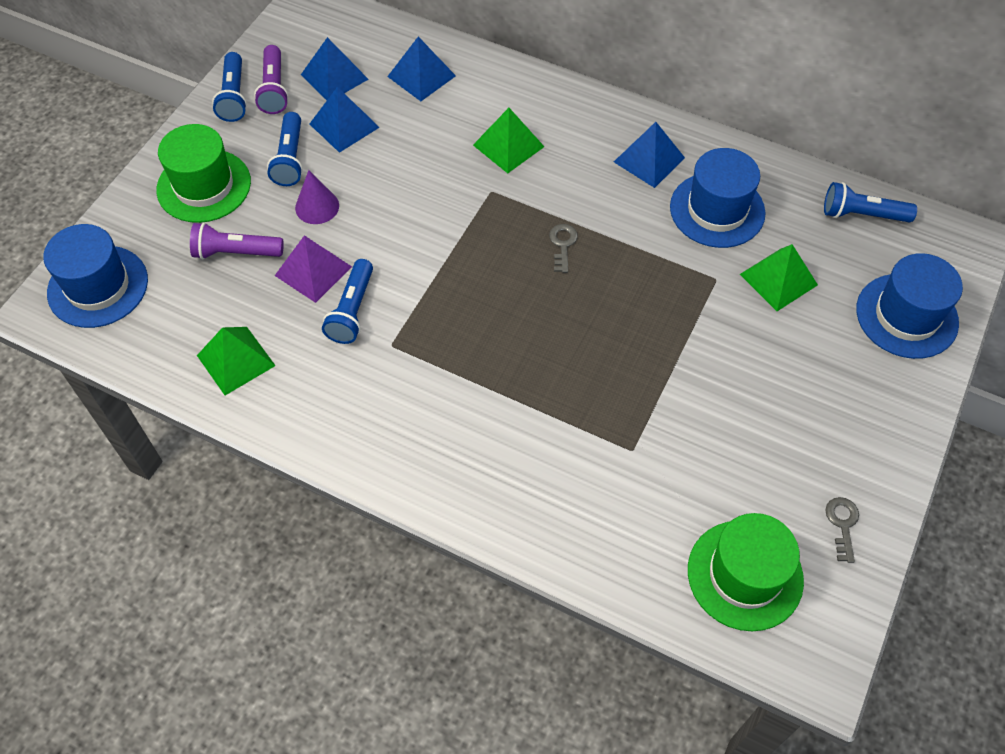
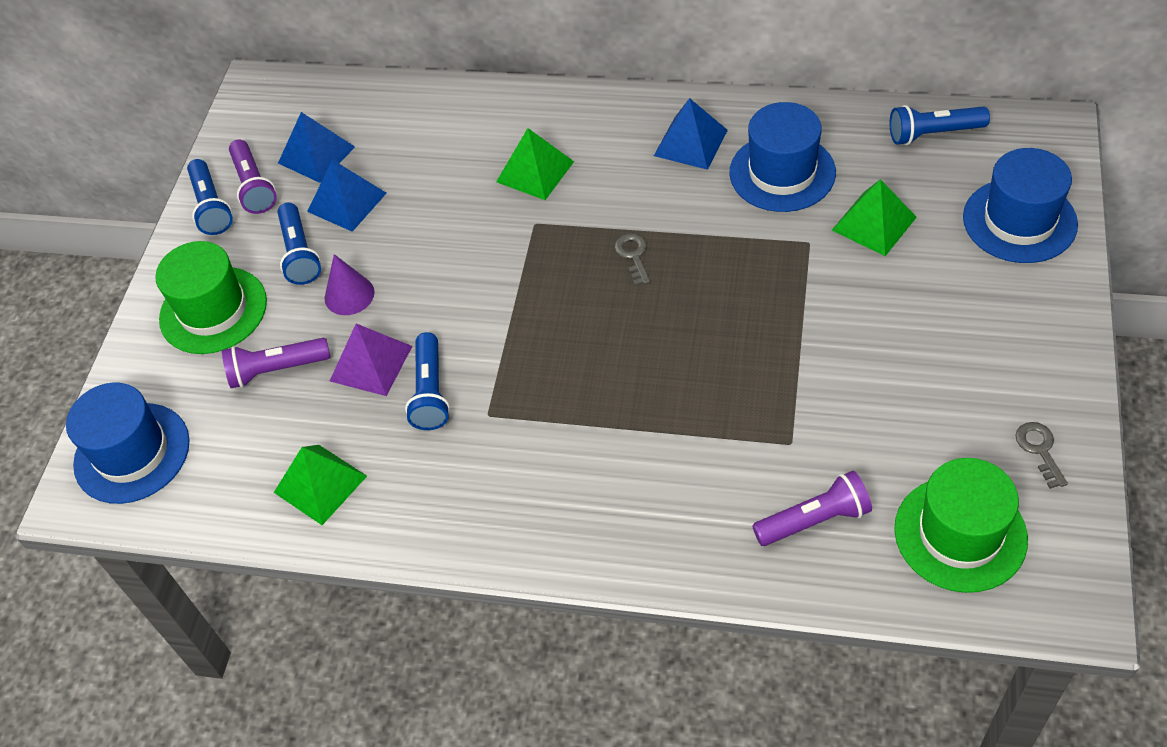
camera: 10 degrees left, 5 degrees down
(421, 76) = (412, 127): blue pyramid -> none
(626, 522) = (814, 520): none -> purple flashlight

